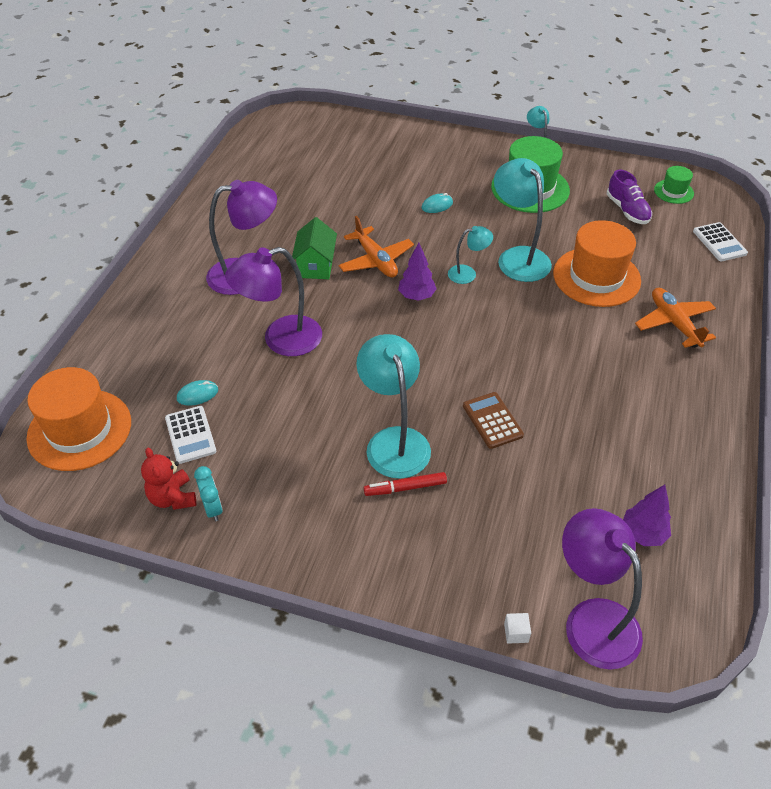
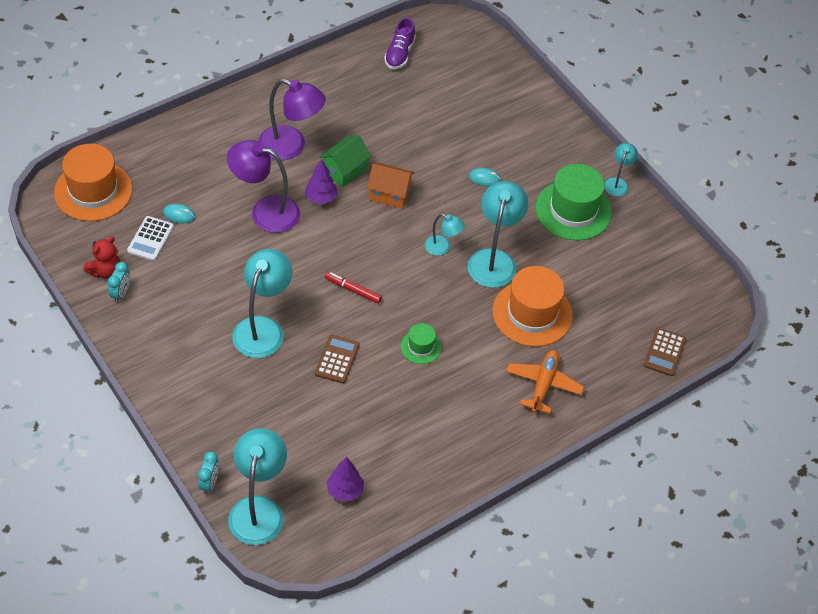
camera: 35 degrees right, 5 degrees up
(172, 498) = (105, 271): red teddy bear -> red teddy bear turned 150 degrees counterclockwise
(376, 260) = (389, 194): orange plane -> orange house
(405, 488) = (238, 361): red marker -> red marker (353, 290)
(416, 296) = (387, 240): purple tree -> purple tree (321, 198)
(516, 633) = (209, 483): white cube -> turquoise clock
(592, 619) = (258, 509): purple lamp -> turquoise lamp
(627, 210) = (626, 279): purple shoe -> purple shoe (399, 54)
(673, 191) = (687, 288): green hat -> green hat (420, 347)
(719, 242) = (664, 352): white calculator -> brown calculator

